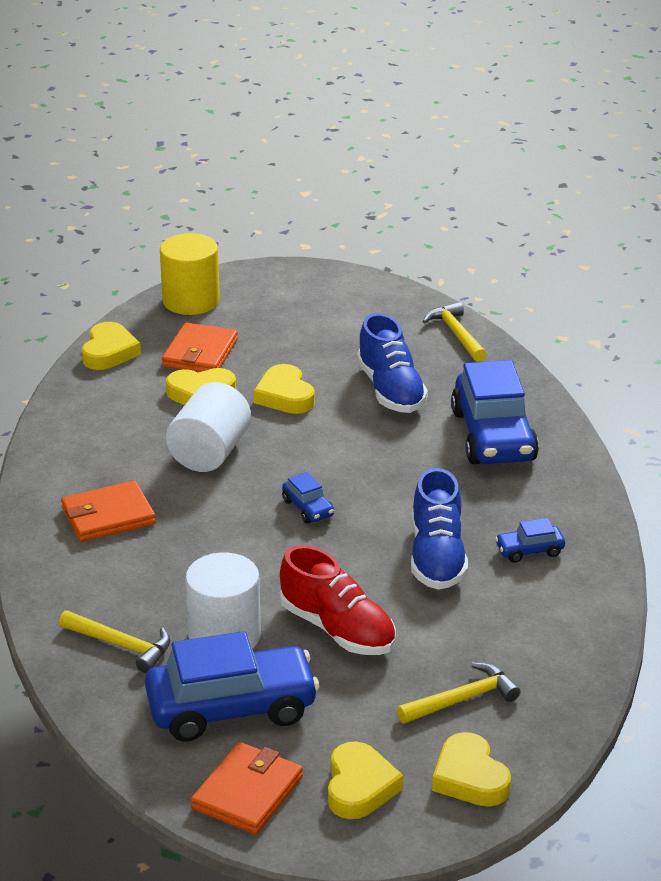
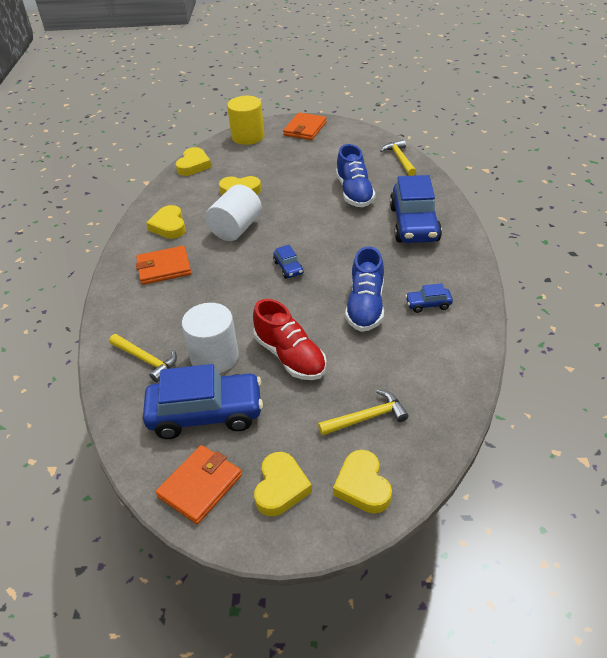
camera: 10 degrees right, 10 degrees up
(200, 353) = (245, 167): orange wallet -> orange wallet (305, 129)
(285, 396) = (289, 194): yellow heart -> yellow heart (169, 226)

